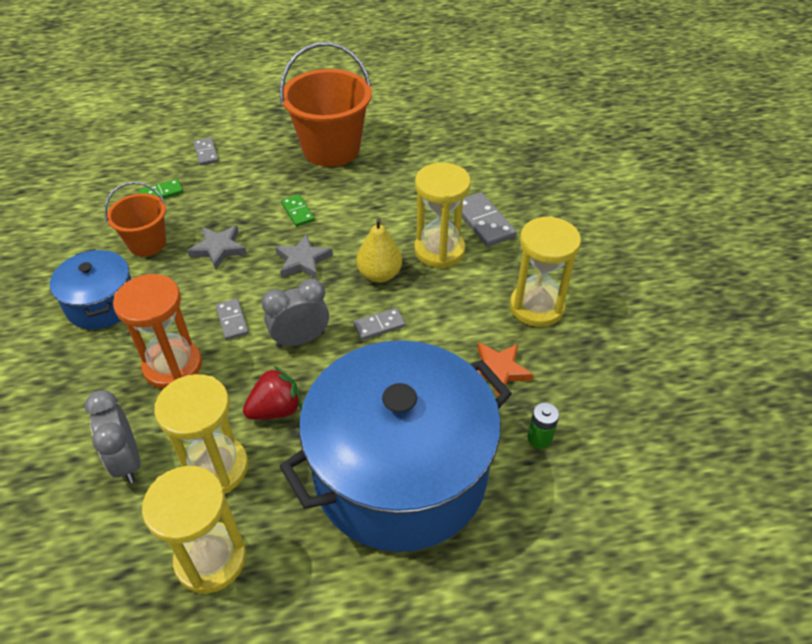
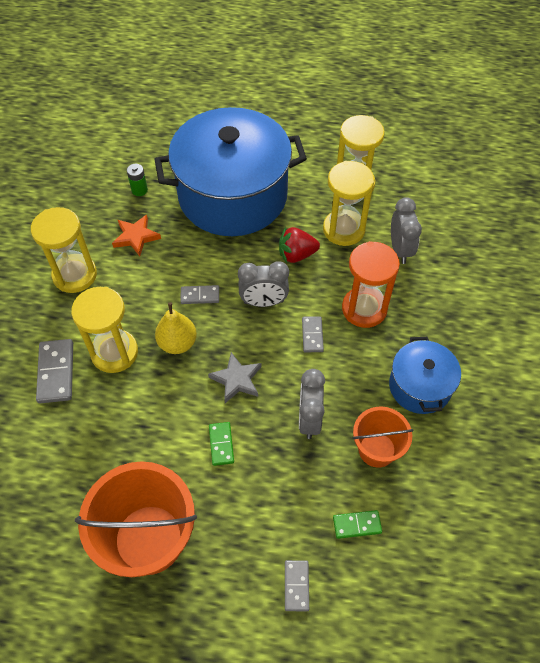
camera: 160 degrees left, 10 degrees up
(218, 249) = (309, 419): grey star -> grey clock

